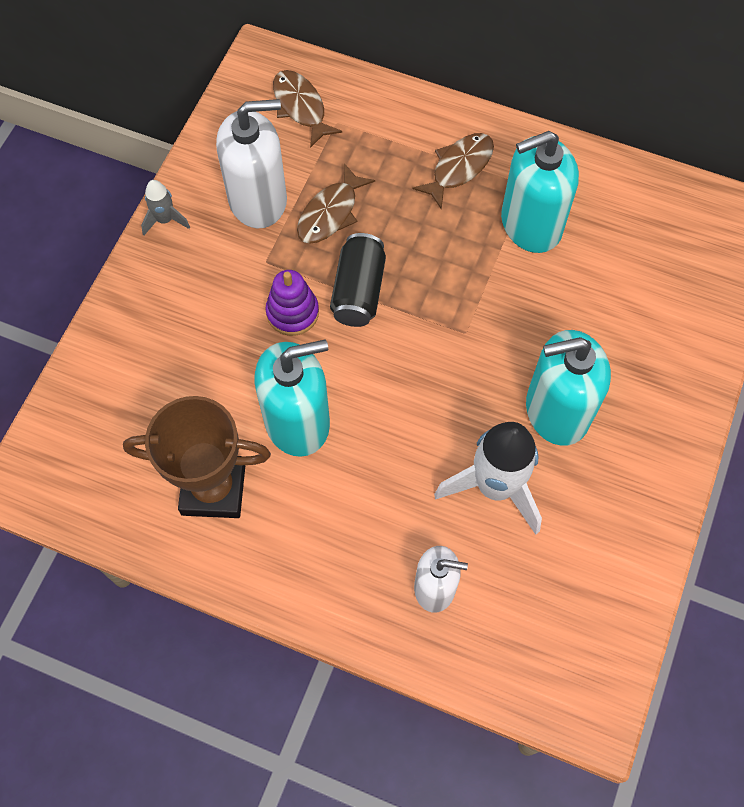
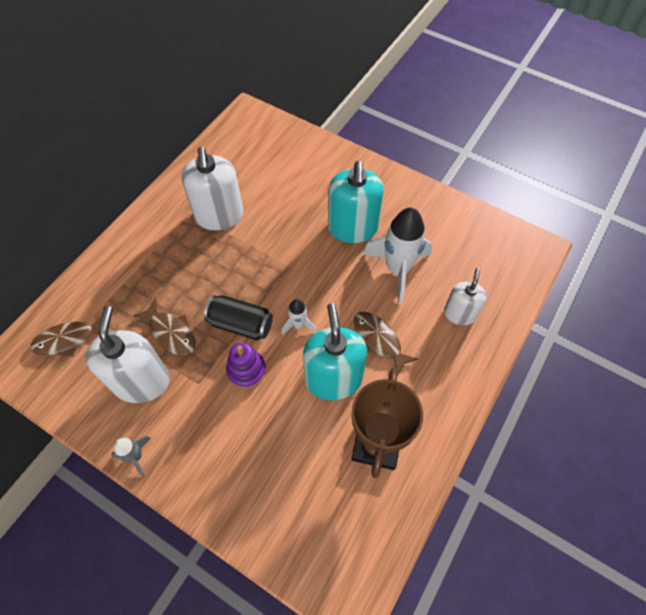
camera: 80 degrees left, 5 degrees down
(372, 363) = (298, 324): none -> white rocket
(459, 168) = (162, 247): brown fish -> brown fish (379, 340)
(531, 224) = (219, 216): turquoise soap dispenser -> white soap dispenser

